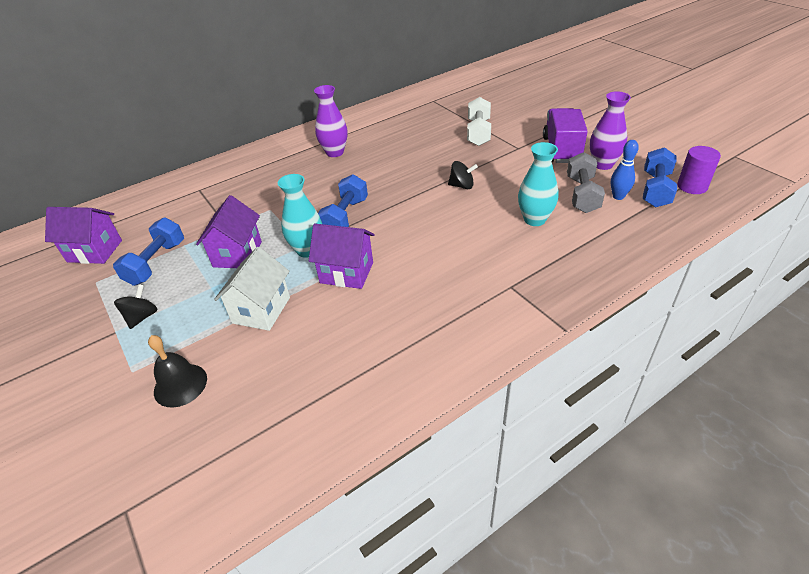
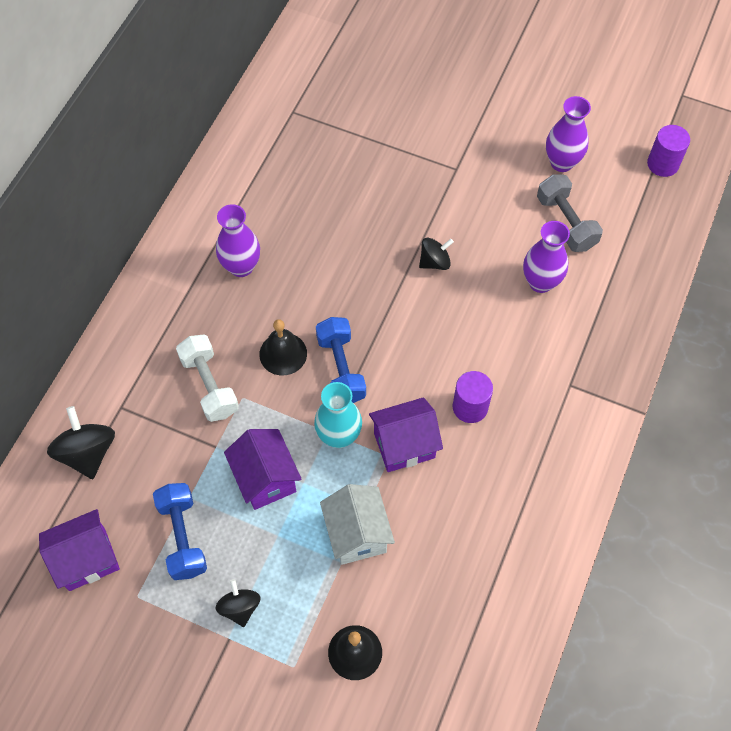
camera: 35 degrees left, 20 degrees up
(157, 203) = (87, 453): none -> black spinning top
(316, 197) = (283, 353): none -> black bell
(416, 269) = (470, 407): none -> purple cylinder
(478, 132) = (393, 158): white dumbbell -> white dumbbell (209, 385)
(534, 219) = (540, 282): turquoise vase -> purple vase
(561, 150) = (505, 153): purple truck -> none
(618, 196) = (602, 210): blue bowling pin -> none
(655, 190) = (632, 184): blue dumbbell -> none

